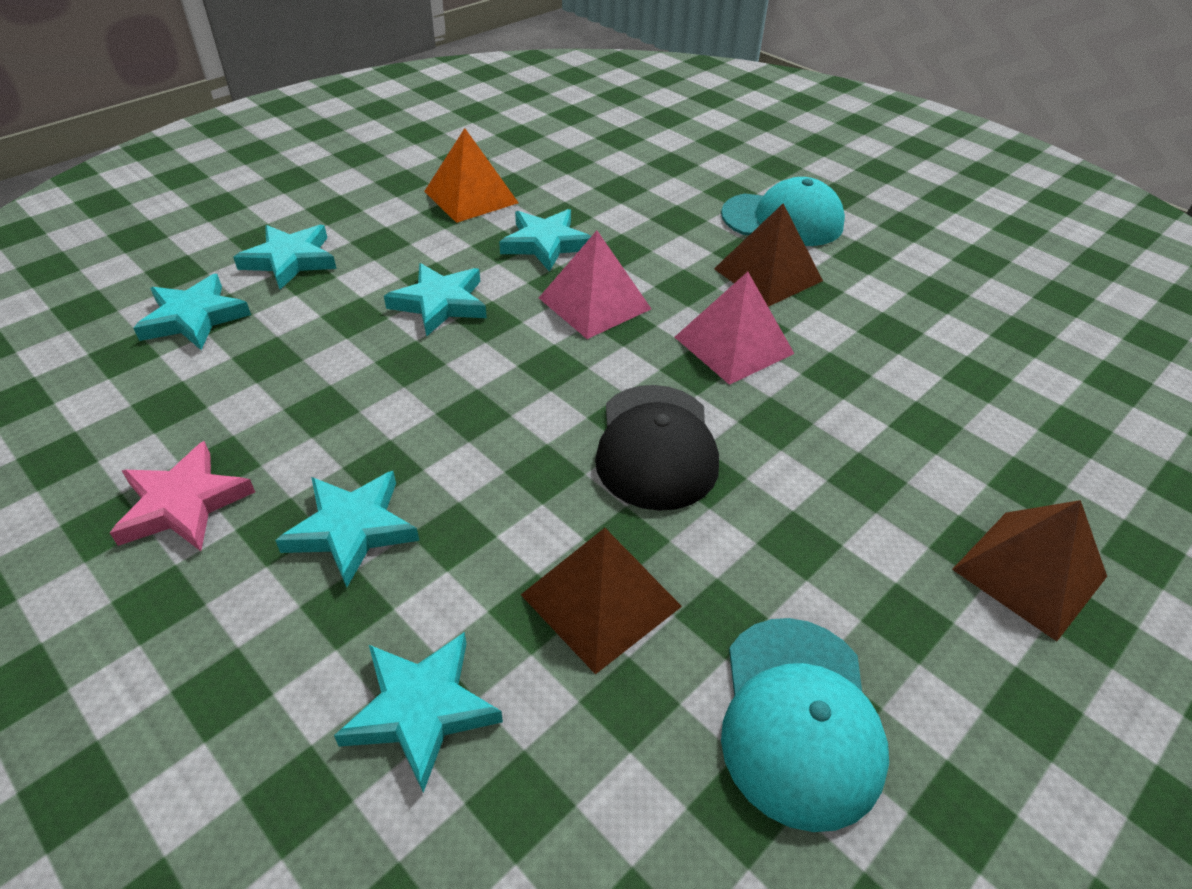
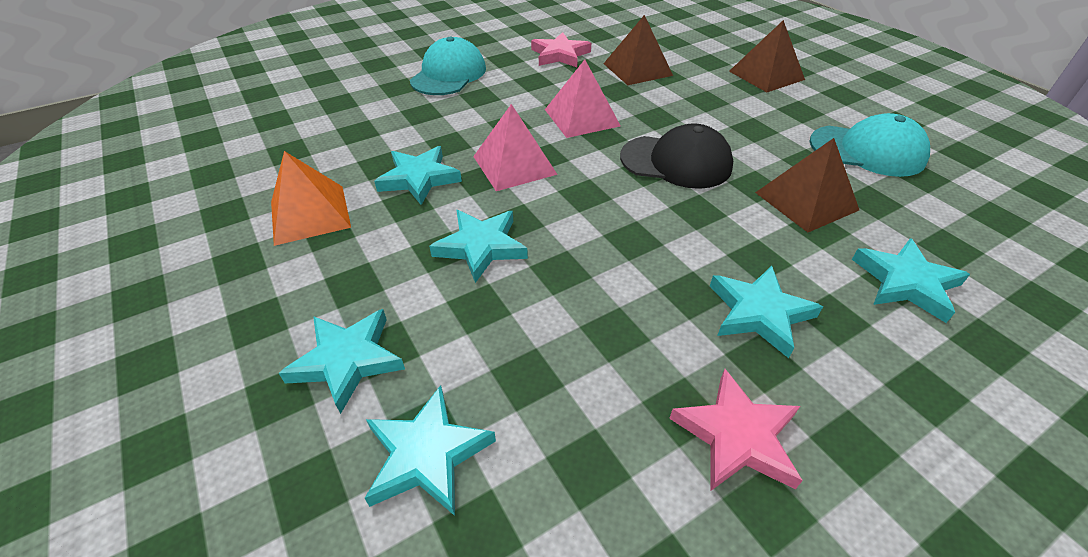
camera: 75 degrees left, 0 degrees up
(768, 274) = (510, 92): brown pyramid -> brown pyramid (637, 69)
(912, 304) = (560, 55): none -> pink star

